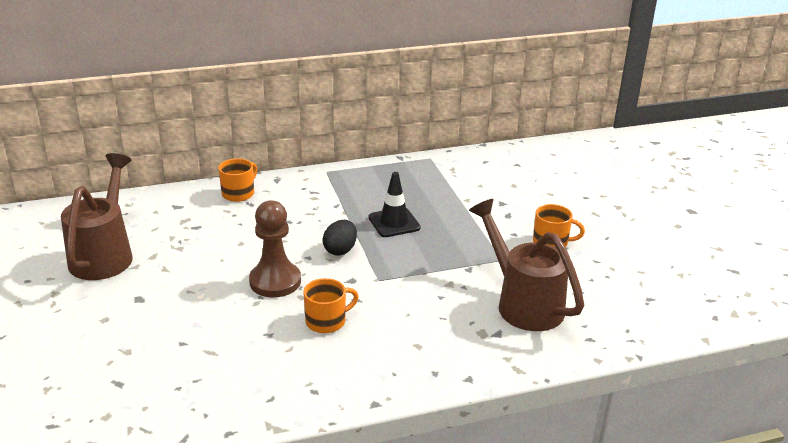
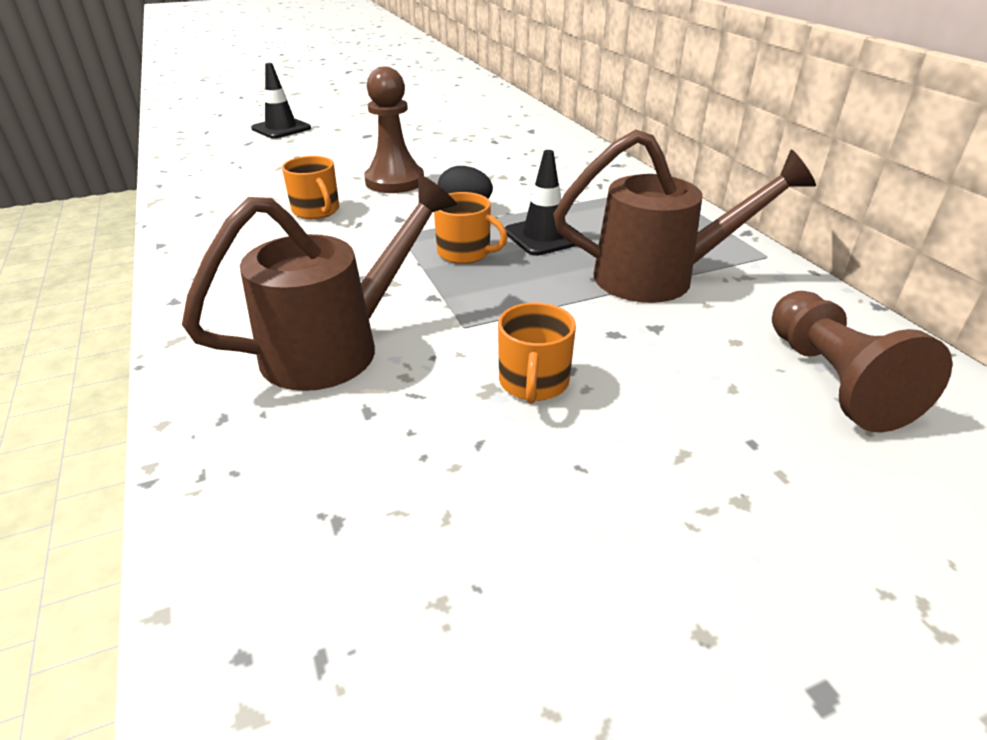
camera: 85 degrees right, 5 degrees up
(80, 361) = (281, 128): none -> black traffic cone
(104, 254) = (436, 117): brown watering can -> brown watering can (659, 277)
(239, 193) = (571, 150): orange mug -> orange mug (465, 253)
(543, 170) = (834, 381): none -> brown pawn

